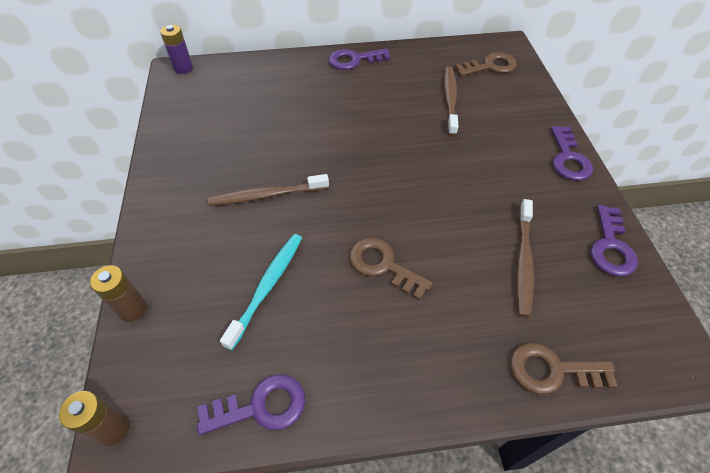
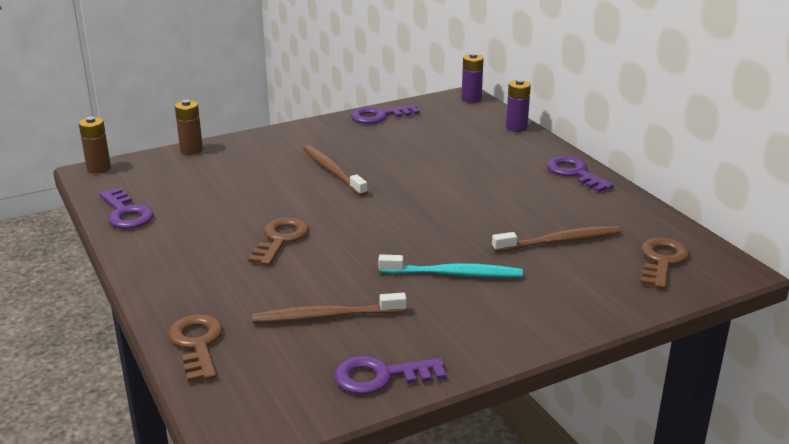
camera: 70 degrees right, 25 degrees down
(259, 62) = (516, 127): none -> purple battery
(267, 287) = (232, 193): turquoise toothbrush -> turquoise toothbrush (453, 274)
(490, 66) = (661, 261): brown key -> brown key turned 120 degrees counterclockwise
(568, 158) = (519, 337): purple key -> purple key (379, 116)

